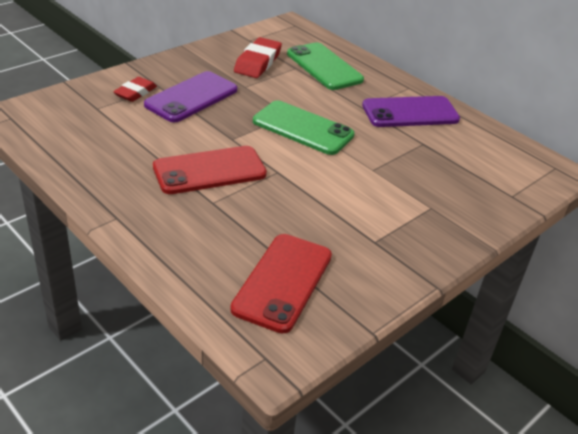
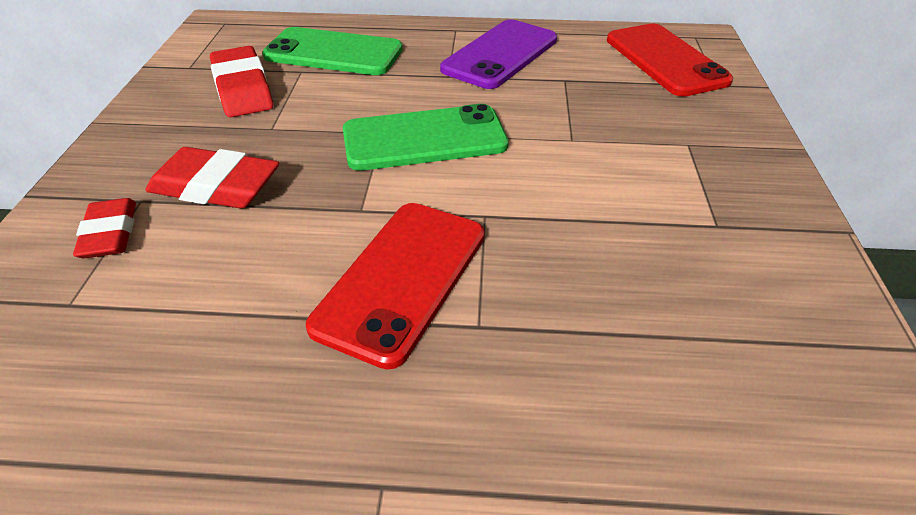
camera: 40 degrees left, 5 degrees up
(191, 97) = (215, 186): purple phone -> red eraser
(282, 282) = (741, 371): red phone -> red phone (665, 60)

